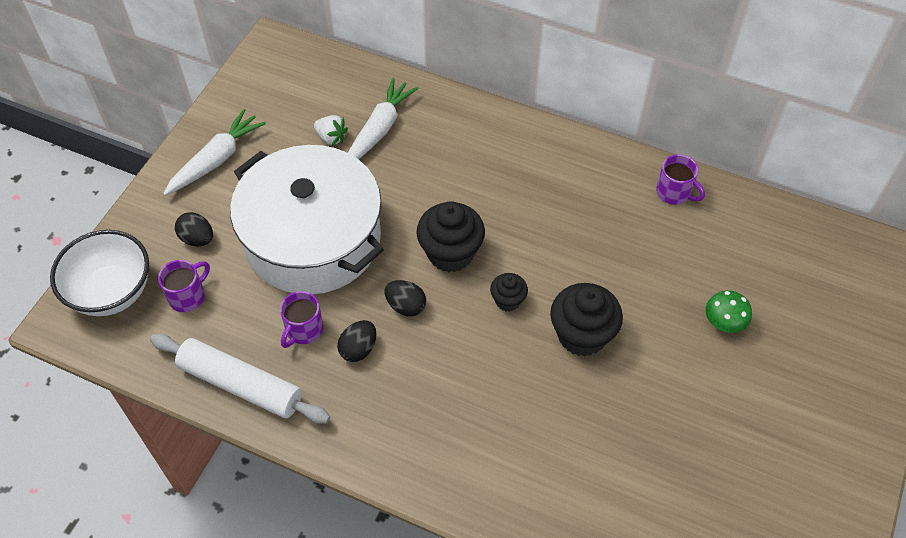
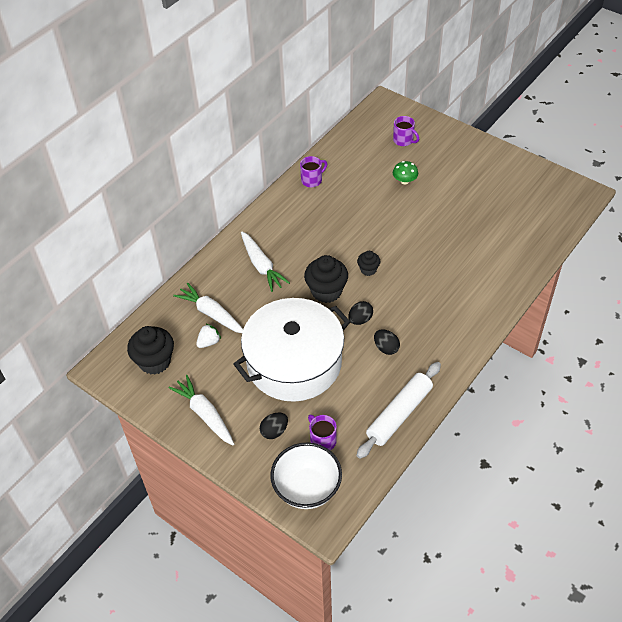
camera: 75 degrees left, 5 degrees down
(303, 330) = (365, 375): purple mug -> purple mug (403, 140)
(478, 166) = (261, 266): none -> white carrot
(582, 335) = (400, 241): black cupcake -> black cupcake (155, 361)

